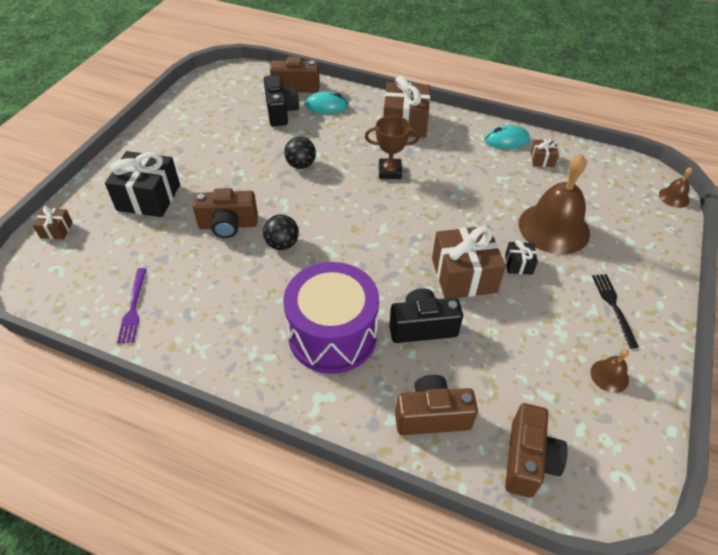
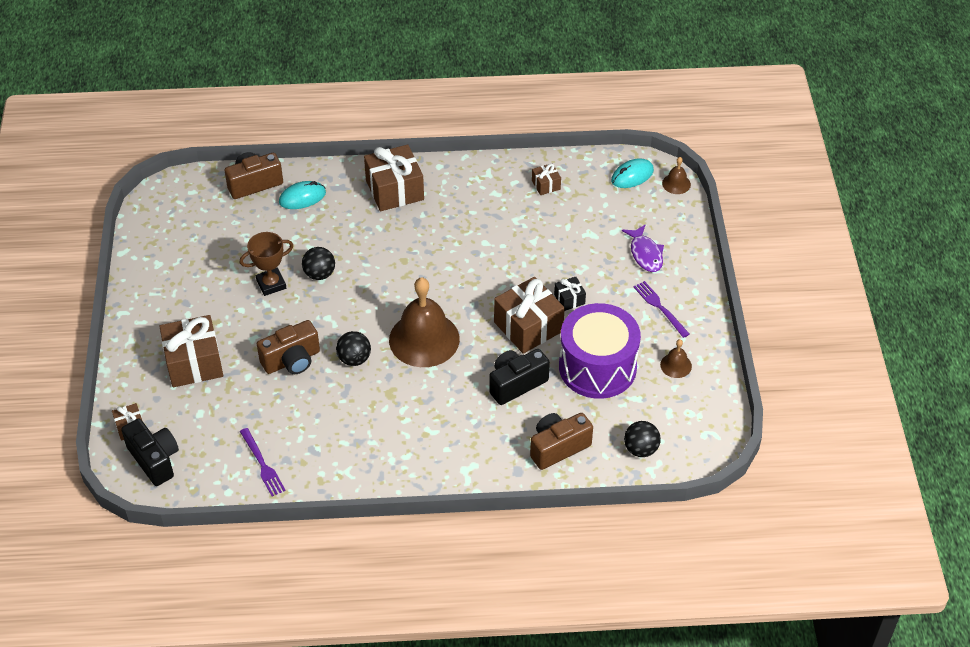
camera: 25 degrees left, 0 degrees up
(148, 197) = (194, 363): black gift -> brown gift
(280, 112) = (259, 221): black camera -> black camera (154, 459)
(332, 335) = (447, 419): purple drum -> purple drum (597, 367)
(390, 171) = (410, 250): brown trophy -> brown trophy (271, 284)
(506, 140) = (503, 175): turquoise mouse -> turquoise mouse (632, 176)
(528, 460) = (640, 449): brown camera -> black ball
(554, 228) = (585, 253): brown bell -> brown bell (424, 339)
(613, 306) = (660, 307): black fork -> purple fork
(617, 249) = (645, 254): none -> purple fish

